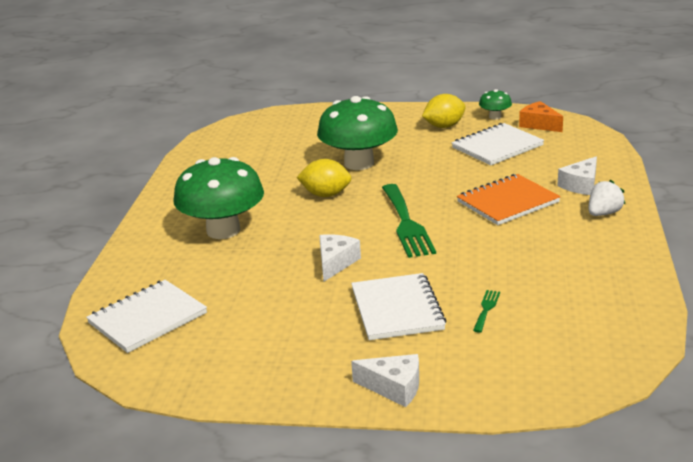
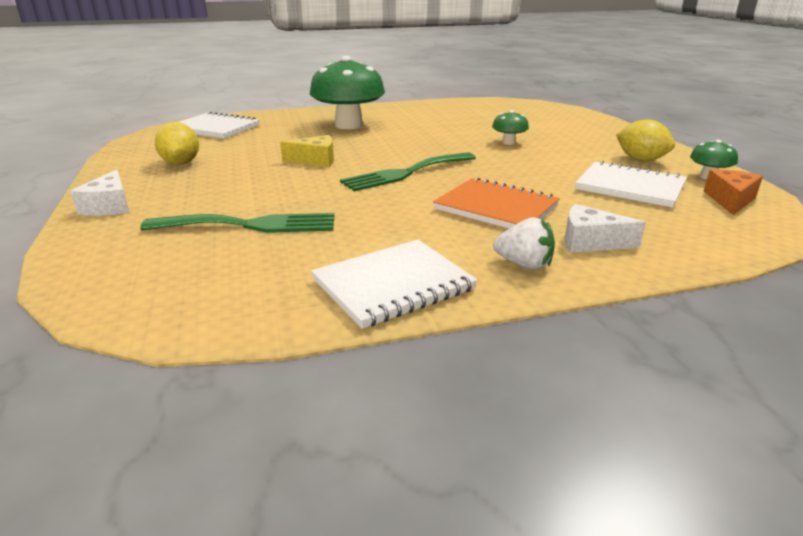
camera: 65 degrees right, 0 degrees up
(325, 195) = (435, 141): yellow lemon -> yellow lemon (181, 163)
(335, 263) = (315, 160): white cheese -> yellow cheese
(359, 163) = (508, 142): green mushroom -> green mushroom, size x0.44
(397, 309) = (242, 190): white notebook -> white notebook (393, 285)
(486, 309) = (250, 225): green fork -> green fork, size x2.26

